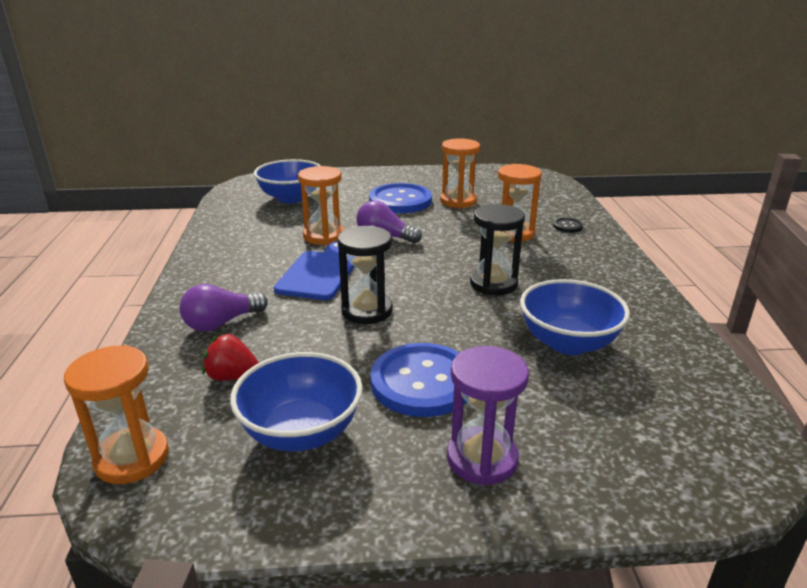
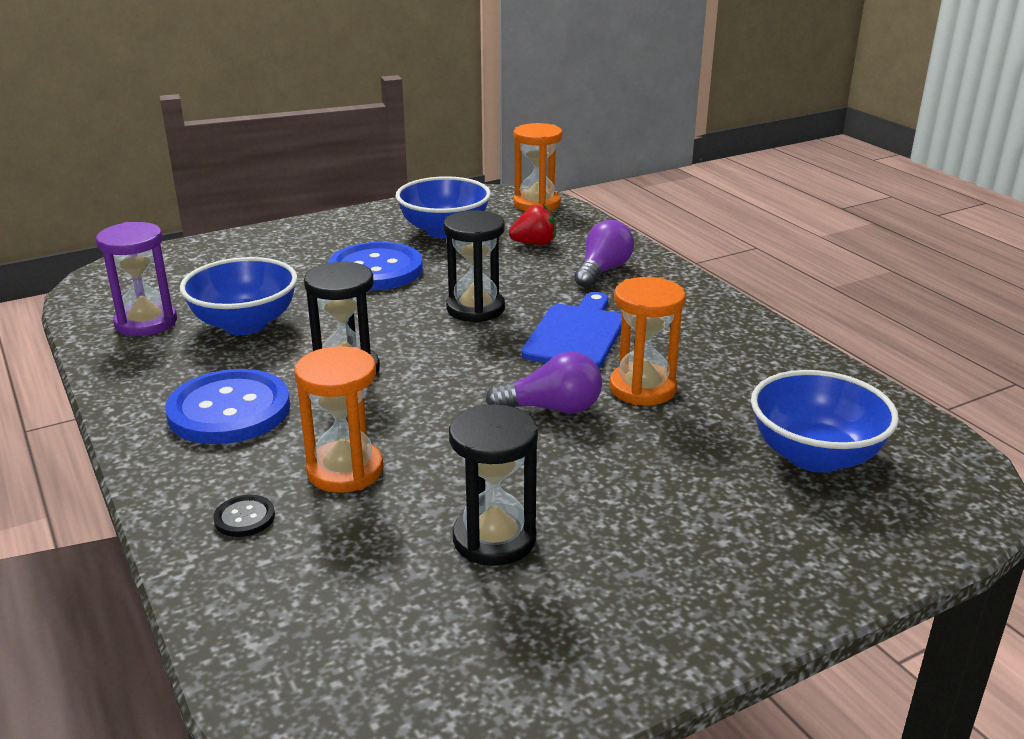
camera: 155 degrees right, 0 degrees up
(318, 273) = (576, 334): blue cutting board -> blue cutting board turned 150 degrees counterclockwise
(400, 201) = (611, 506): blue button -> blue button (229, 410)
(458, 201) = (494, 539): orange hourglass -> black hourglass
(482, 459) = (308, 243): purple hourglass -> purple hourglass (146, 323)

